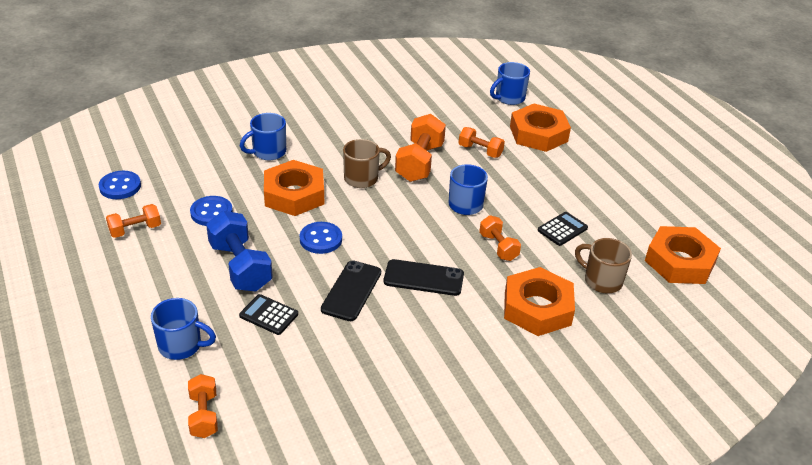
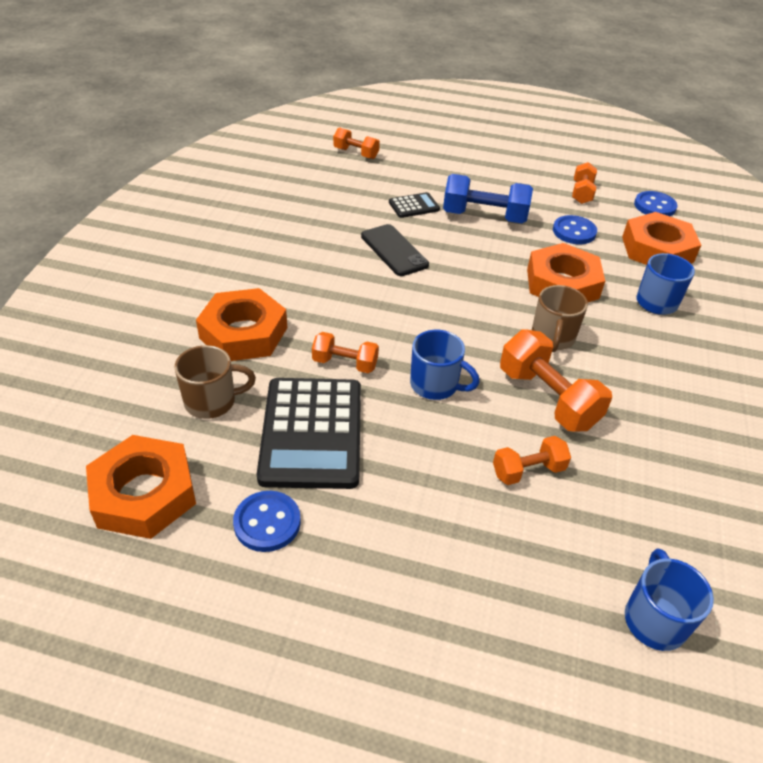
camera: 130 degrees right, 5 degrees up
(181, 346) = (426, 167): blue mug -> none
(321, 239) = (477, 267): blue button -> blue button (267, 522)
(423, 278) = (362, 293): black phone -> none
(538, 134) = (519, 573): orange nut -> orange nut (657, 249)
(562, 229) = (312, 433): black calculator -> black calculator, size x2.15

